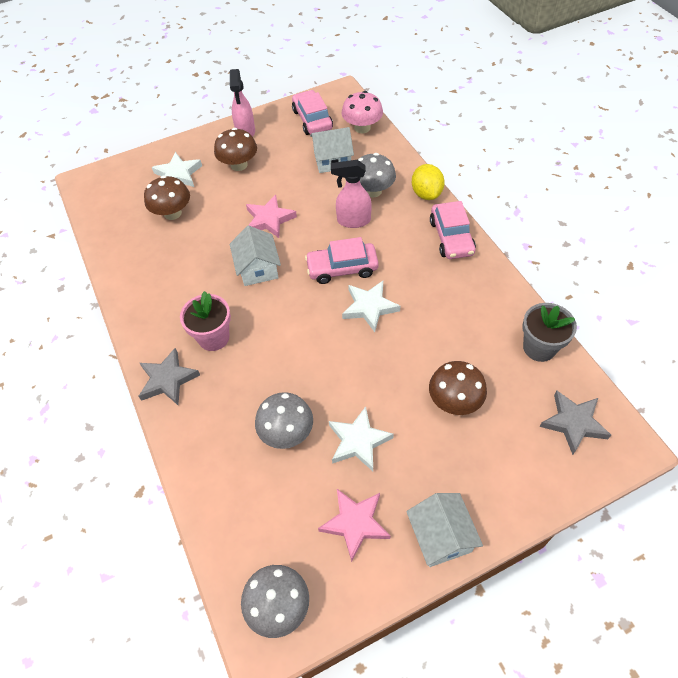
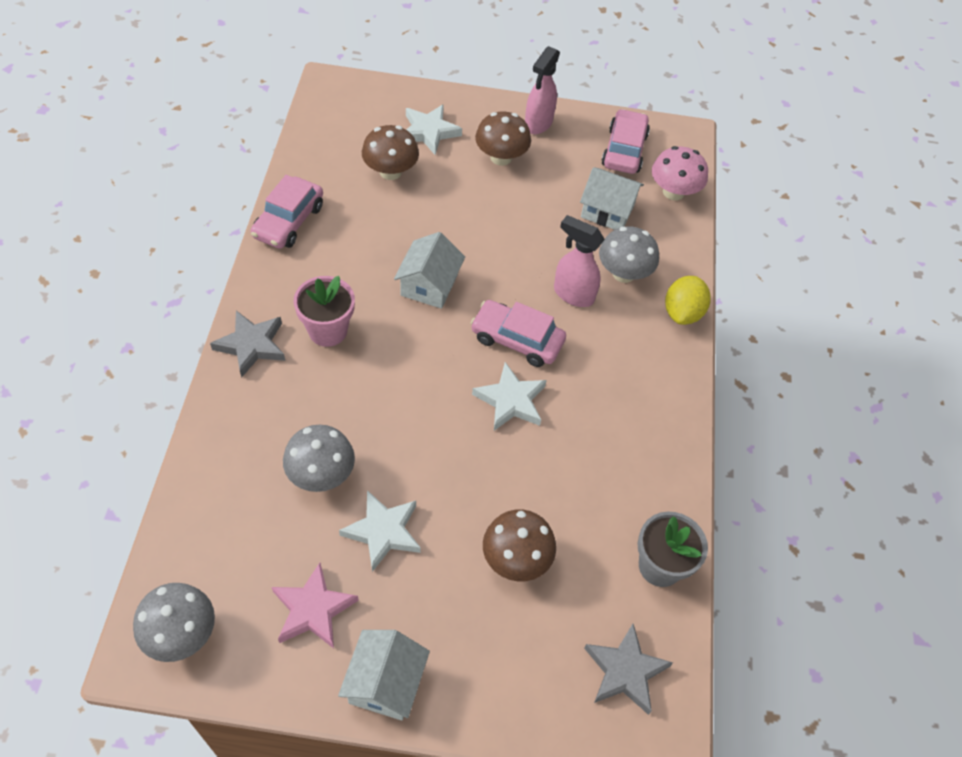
camera: 25 degrees right, 0 degrees up
(269, 219) = (484, 238): pink star -> none
(451, 237) = (667, 380): pink car -> pink car (289, 221)

